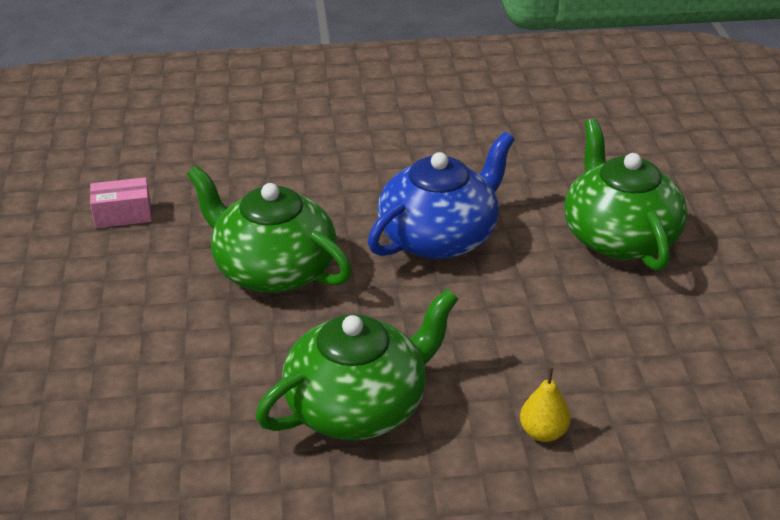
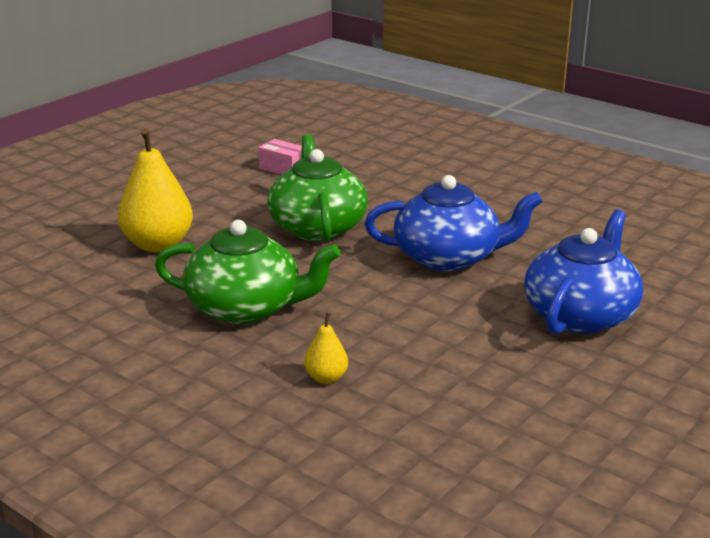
camera: 45 degrees right, 10 degrees down
(145, 389) = (158, 244): none -> yellow pear
(619, 237) = (580, 315): green teapot -> blue teapot

